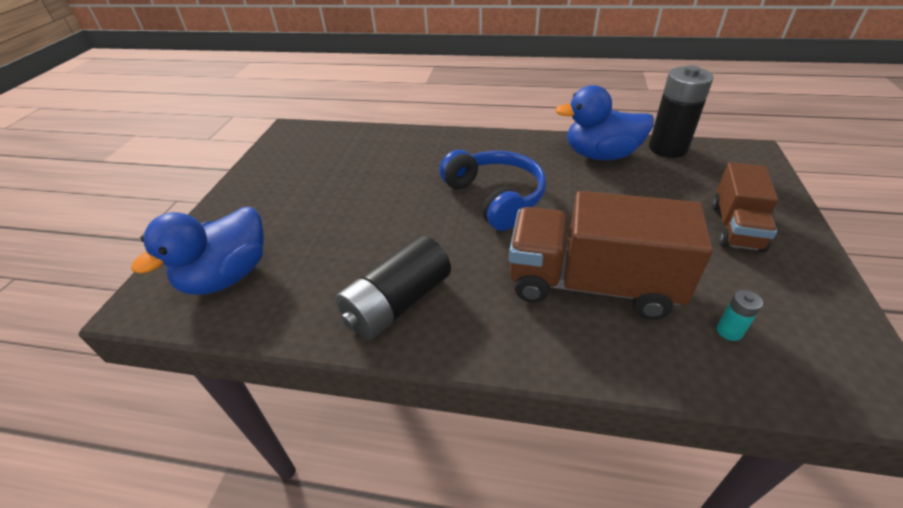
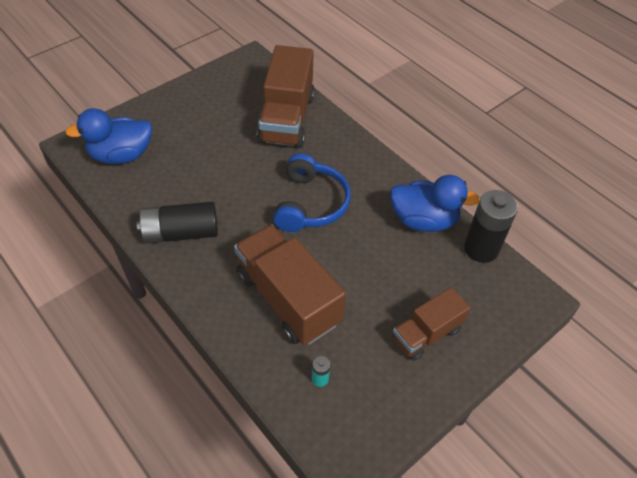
camera: 35 degrees right, 10 degrees up
(384, 152) = (287, 119): none -> brown truck
(601, 155) = (423, 220): blue duck -> blue duck turned 150 degrees clockwise

